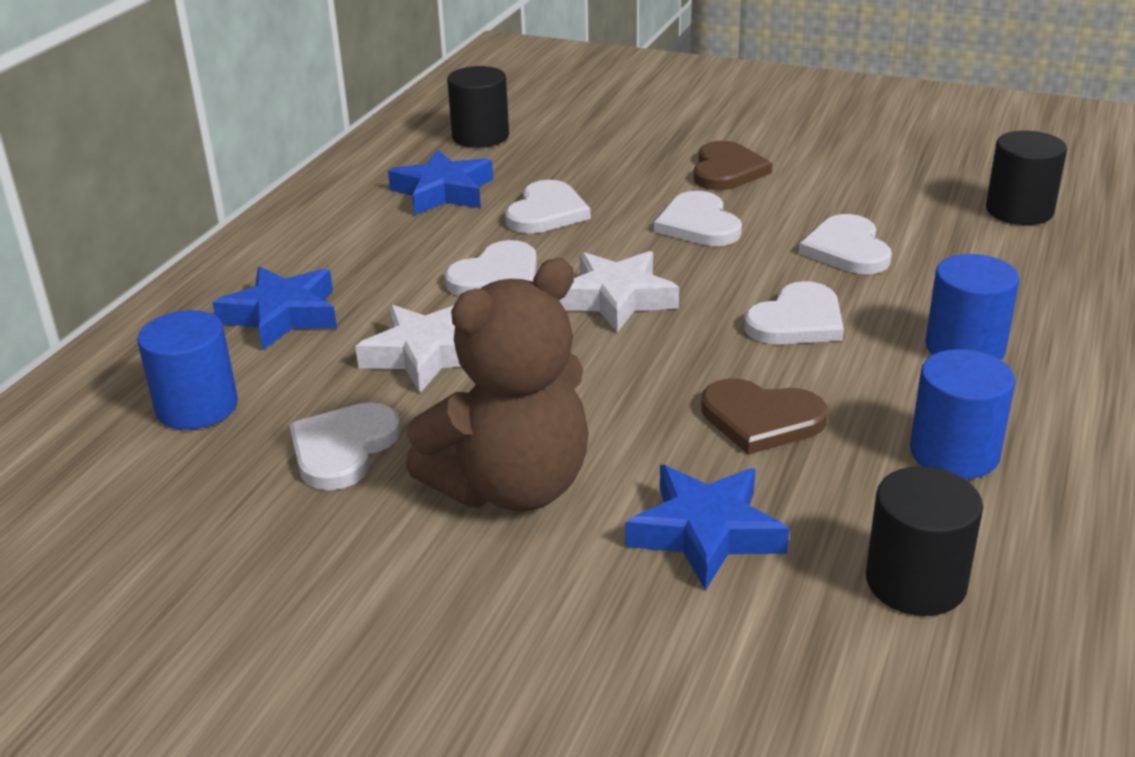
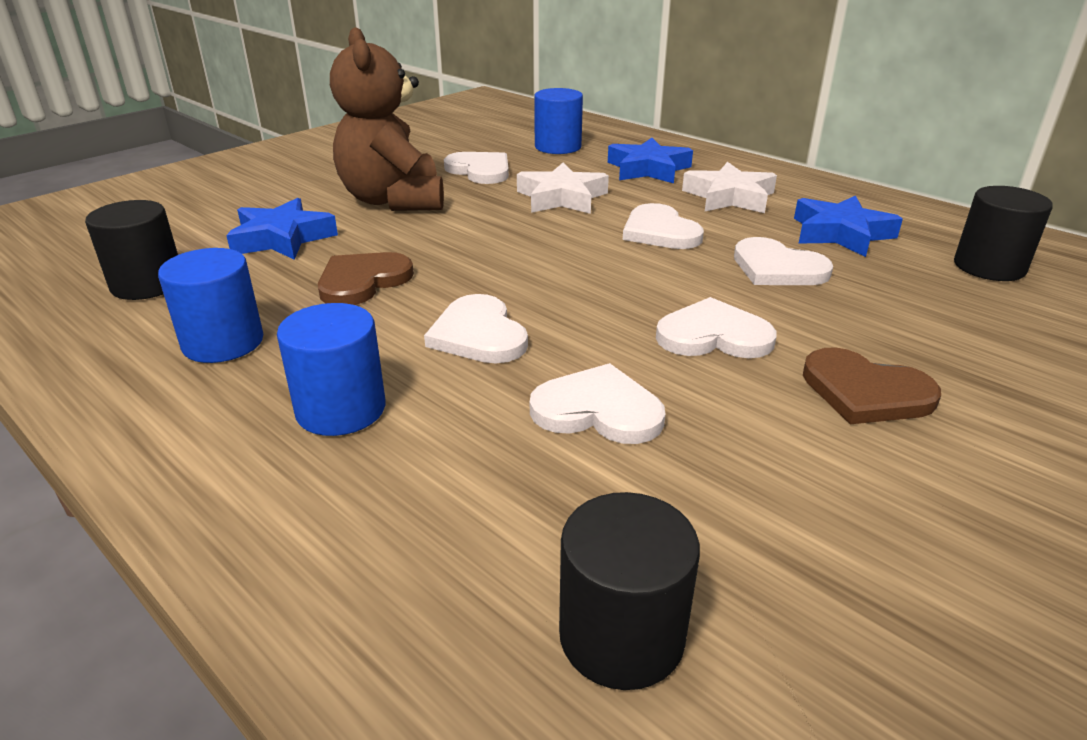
camera: 110 degrees right, 0 degrees up
(616, 299) = (586, 267): white star -> white star (729, 197)

